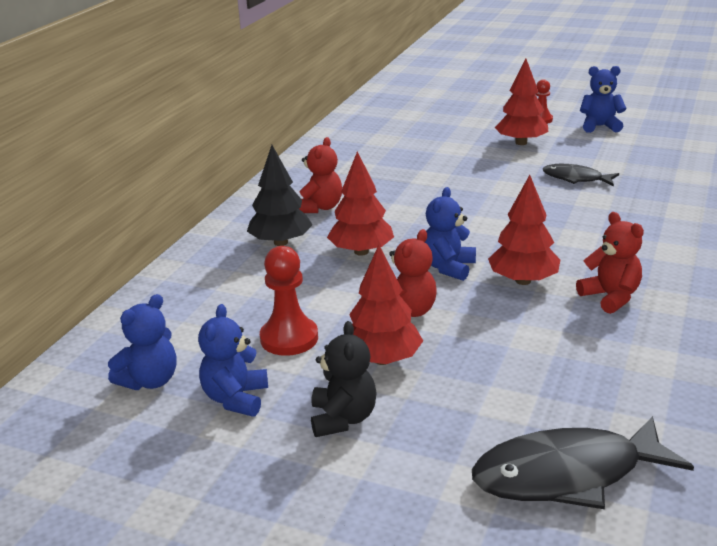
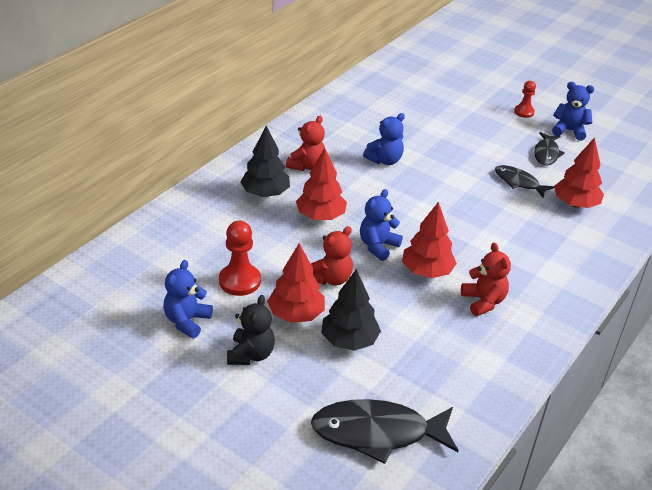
camera: 10 degrees right, 10 degrees up
(150, 381) = (136, 293): blue teddy bear -> blue teddy bear (384, 160)
(468, 374) = (349, 340): none -> black tree
(521, 143) = (494, 134): red tree -> red tree (575, 204)
(589, 149) = (546, 153): none -> black fish

